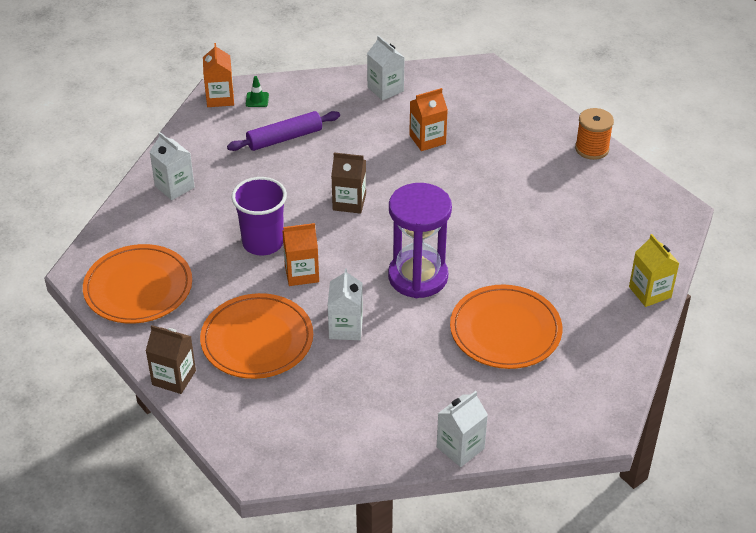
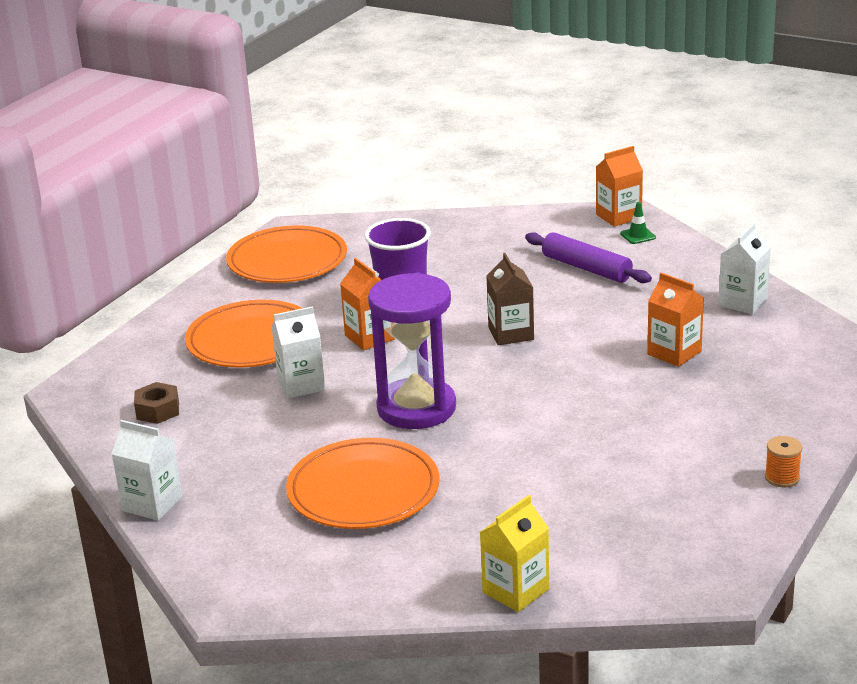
camera: 70 degrees right, 15 degrees down
(174, 187) = (451, 235): white carton -> none
(174, 378) = (173, 313): brown carton -> none
(328, 419) = (158, 410): none -> brown nut
(592, 149) = (782, 477): orange spool -> orange spool, size x0.64

